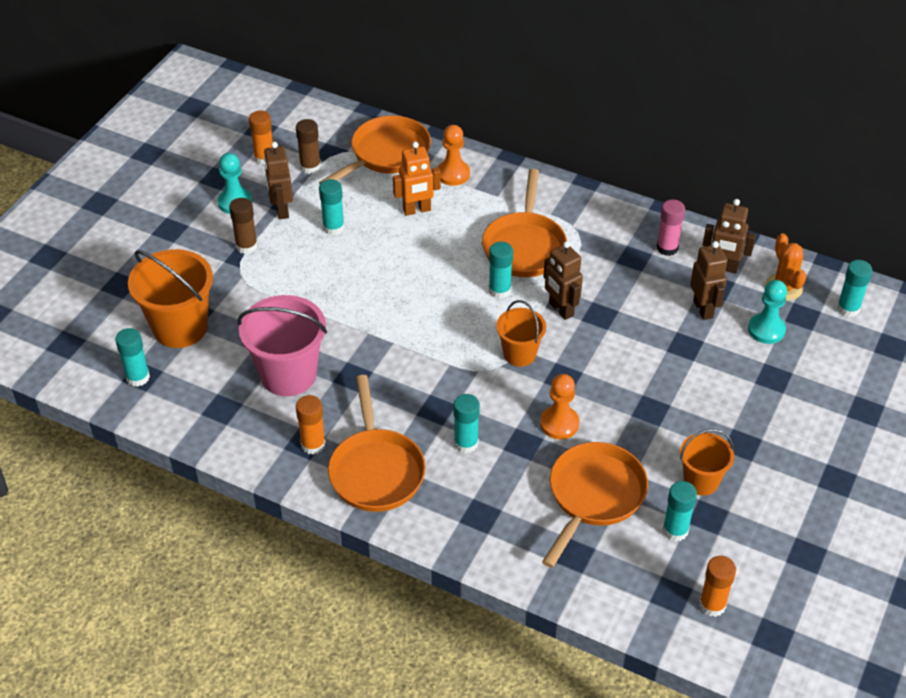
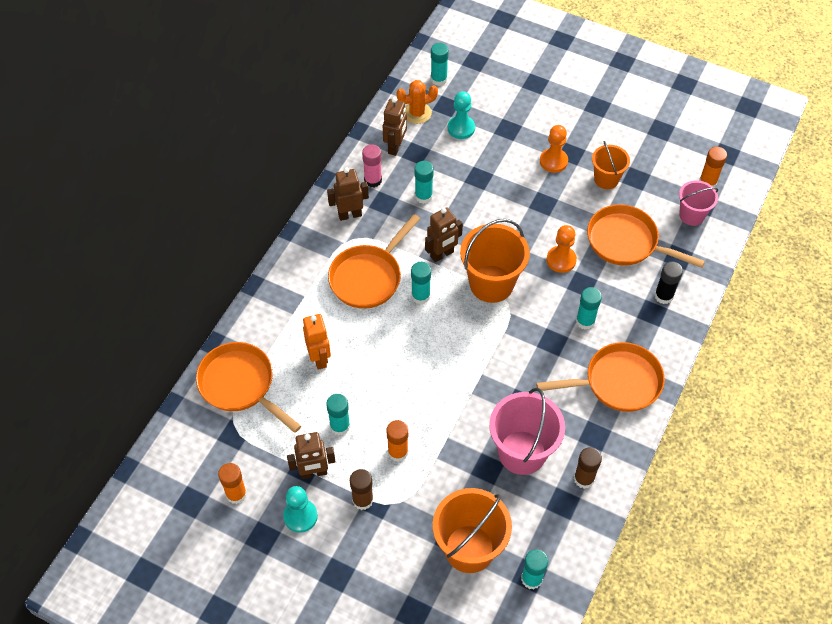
camera: 90 degrees left, 10 degrees up
(310, 167) = (253, 451): brown glue stick -> brown glue stick (584, 479)
(313, 444) = (596, 429): orange glue stick -> orange glue stick (398, 452)
(453, 174) = (272, 330): orange pawn -> orange pawn (553, 161)
(507, 531) = (663, 296): none -> black glue stick
(519, 354) = (491, 284): orange bucket -> orange bucket, size x1.69
(524, 246) = (368, 277): orange pan -> orange pan turned 120 degrees clockwise
(648, 578) = (691, 215): none -> pink bucket
(675, 530) = (650, 197): turquoise glue stick -> turquoise glue stick (423, 196)
(703, 309) = (440, 163): brown robot -> brown robot (350, 215)

